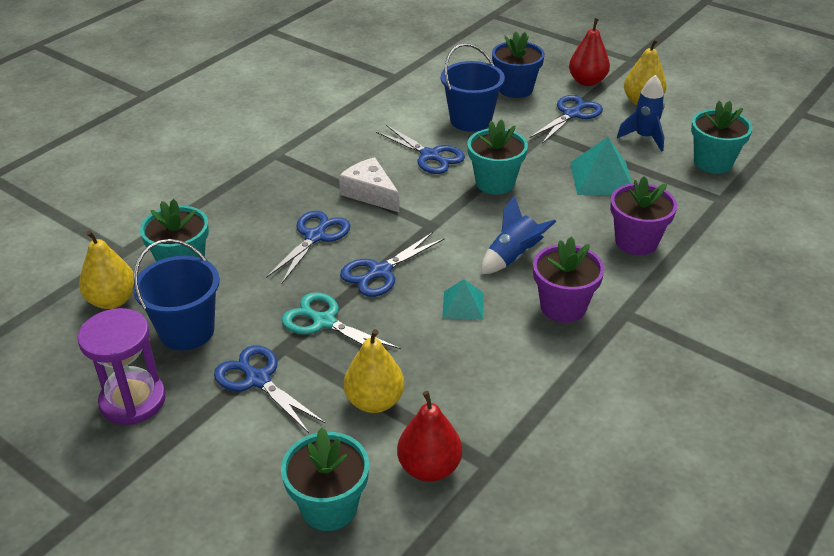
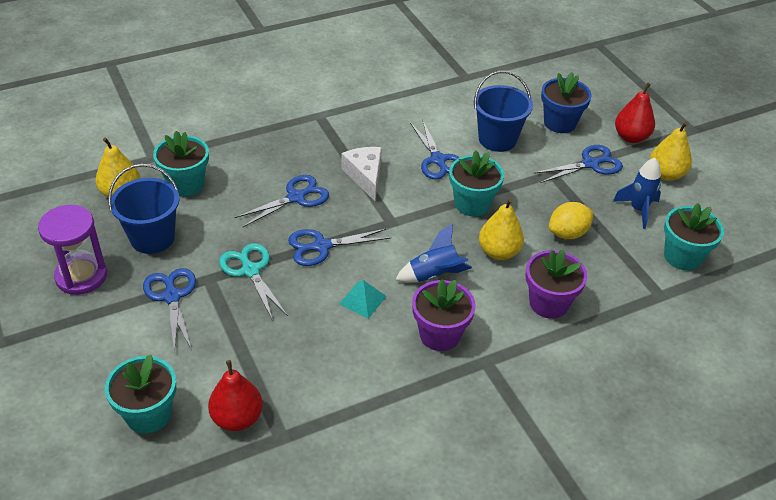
camera: 25 degrees right, 5 degrees up
(374, 401) = (238, 349): yellow pear -> yellow pear (499, 252)
(602, 178) = (567, 233): turquoise pyramid -> yellow lemon

